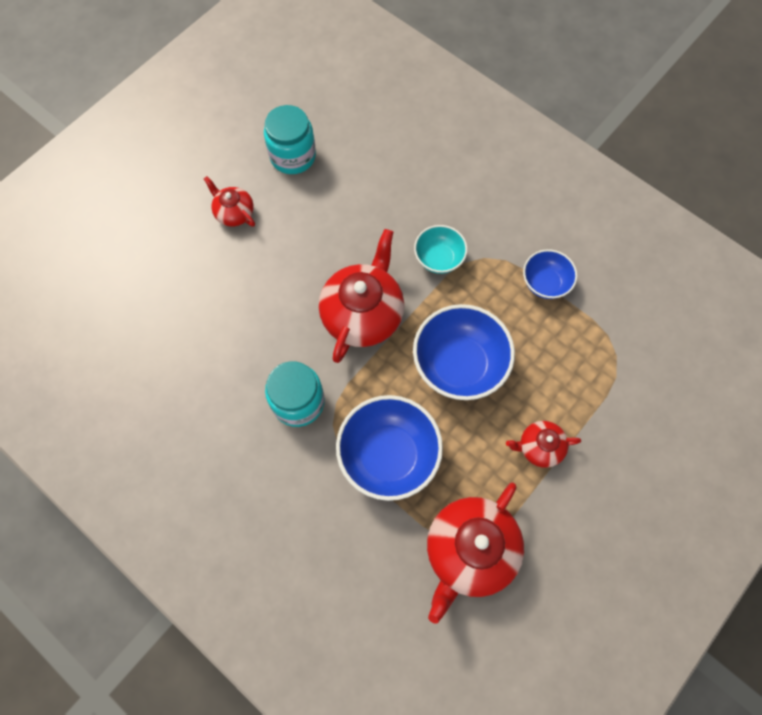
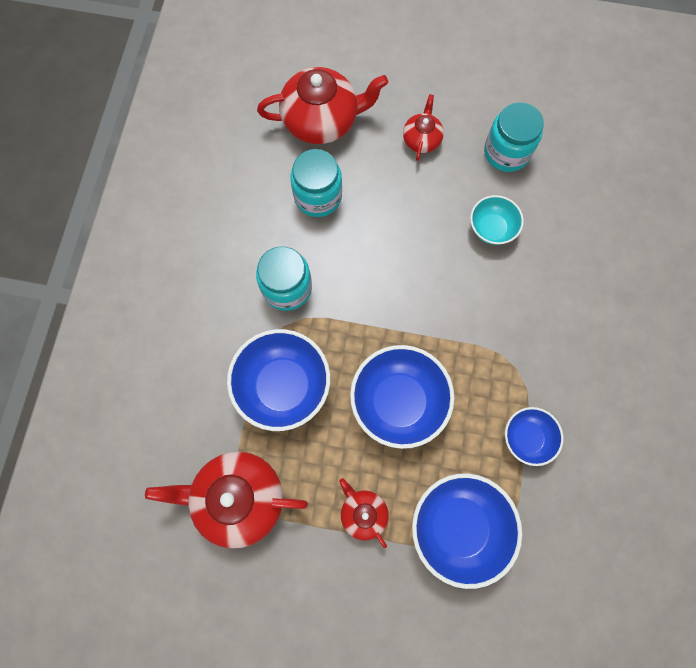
camera: 60 degrees right, 5 degrees up
(228, 327) = (318, 196): none -> turquoise jar
(363, 314) = (395, 294): red teapot -> red teapot (321, 120)
(439, 258) = (489, 329): turquoise bowl -> turquoise bowl (491, 228)
(590, 376) = (459, 527): none -> blue bowl

